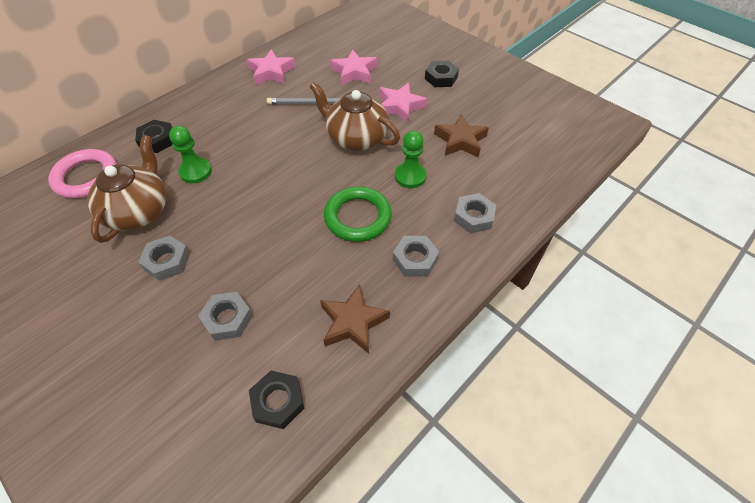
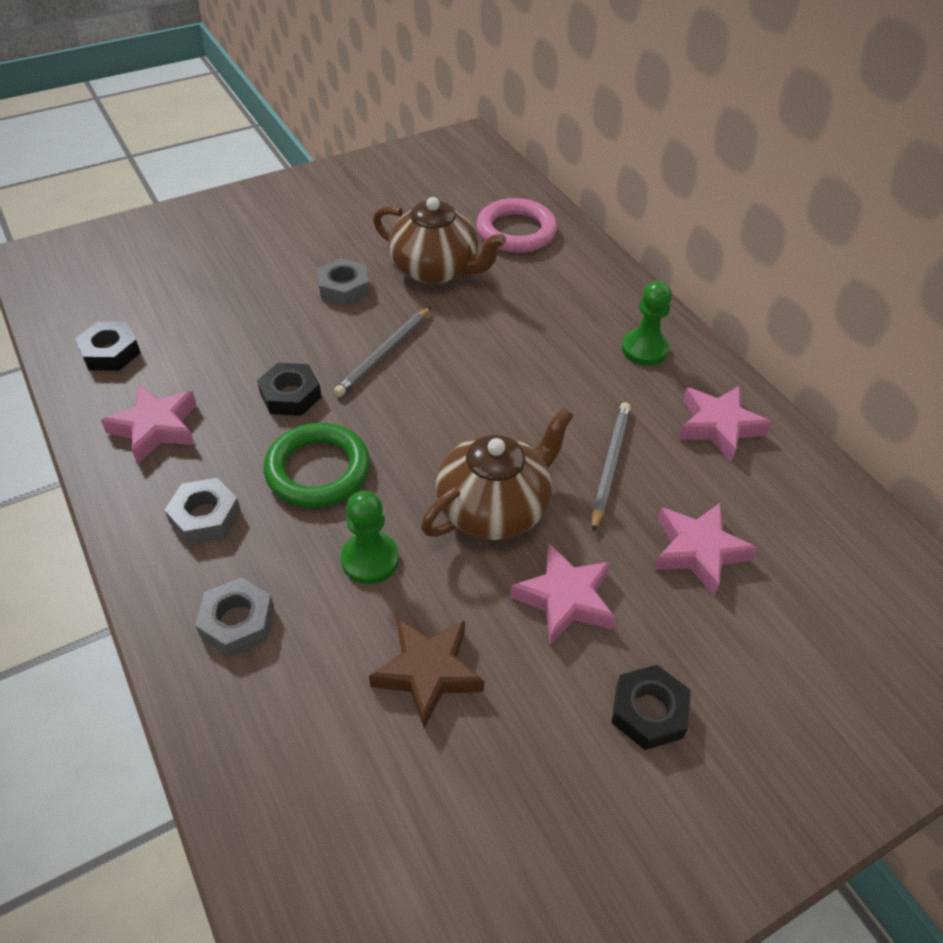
camera: 105 degrees right, 5 degrees down
(157, 140) = (568, 288): black nut -> black nut (290, 395)
(195, 171) = (488, 319): green pawn -> green pawn (644, 349)
(227, 319) = (234, 327): grey nut -> none
(242, 215) = (384, 354): none -> grey pencil
(353, 322) = (156, 428): brown star -> pink star

